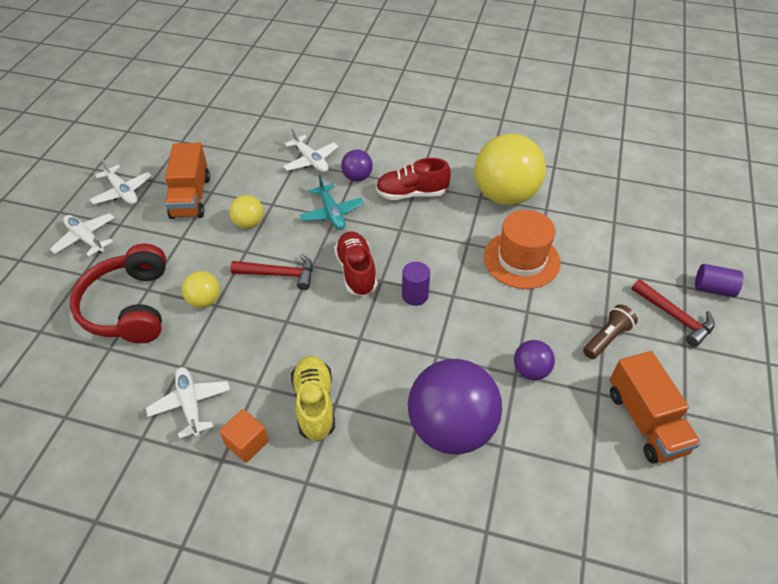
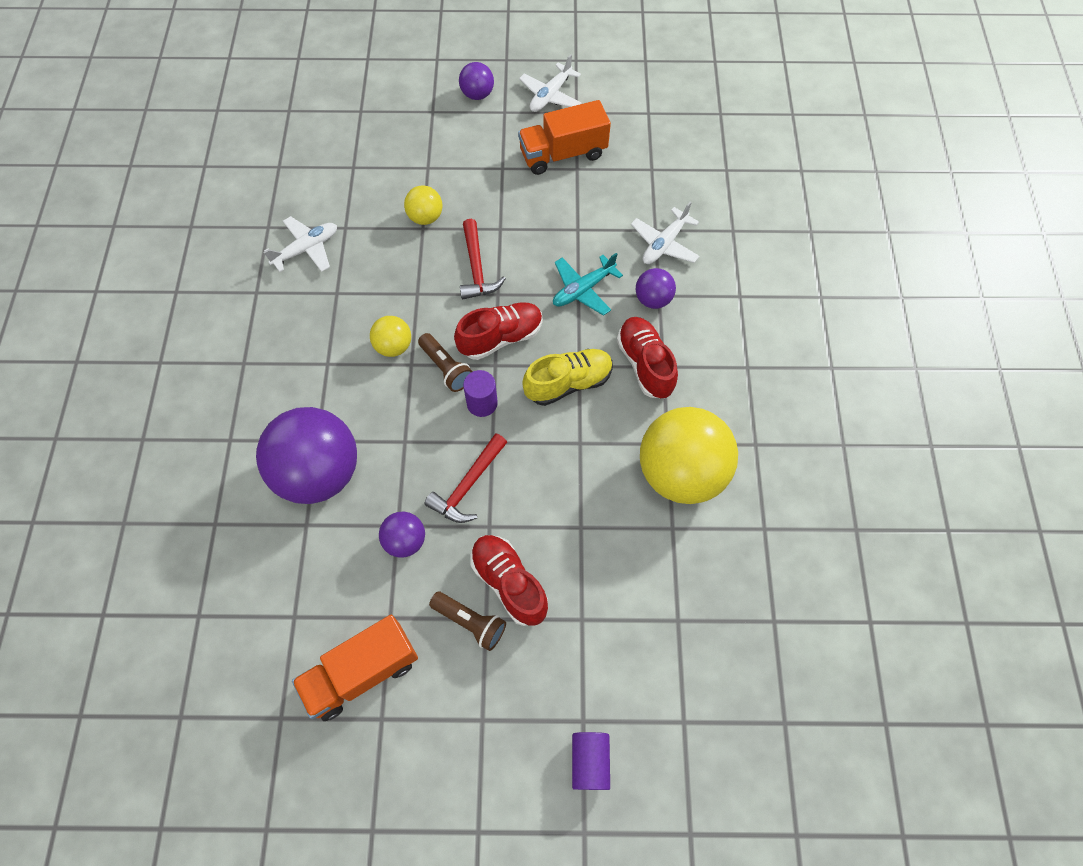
camera: 75 degrees right, 15 degrees up
(86, 238) = (477, 94): white plane -> purple ball
(129, 306) = (403, 161): red headphones -> none
(247, 443) = (275, 305): orange cube -> none
(249, 223) = (541, 218): yellow ball -> yellow ball (393, 346)
(314, 404) = (325, 346): yellow shoe -> yellow shoe (568, 383)
(373, 313) = (446, 368): none -> brown flashlight
(521, 259) = (570, 509): orange hat -> none
(577, 308) = (509, 583): none -> red shoe
(675, 317) = (525, 707): red hammer -> red hammer (468, 485)

